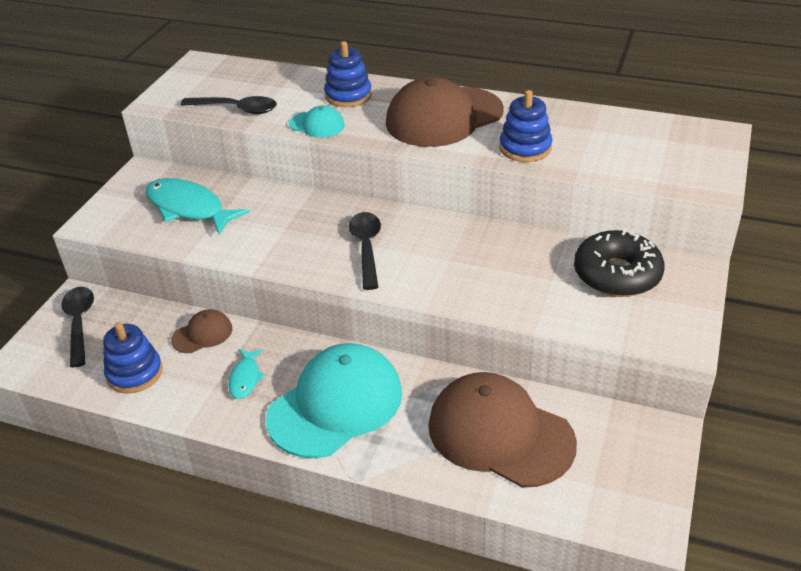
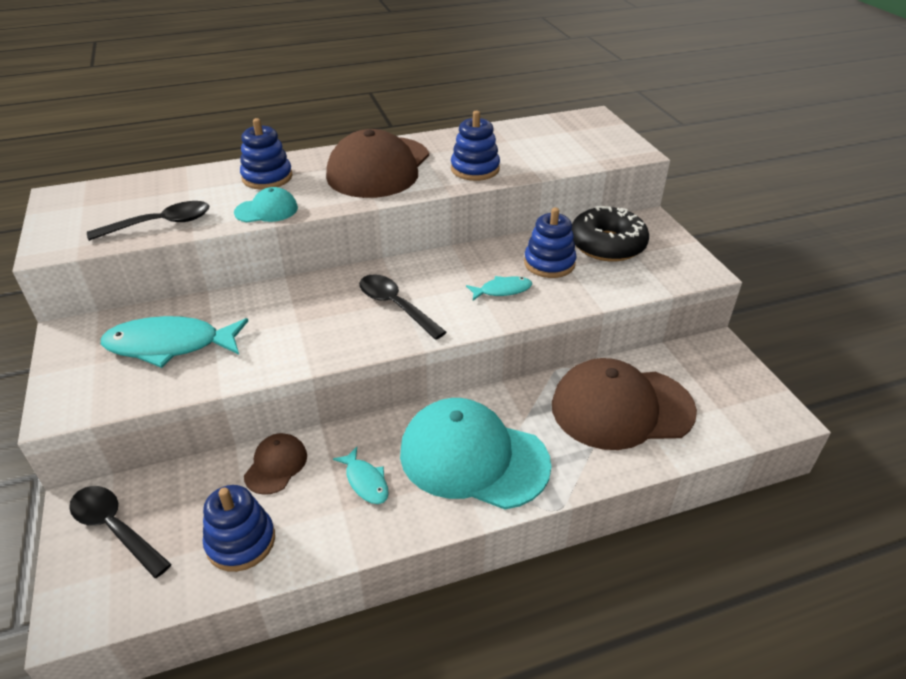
camera: 40 degrees left, 0 degrees up
(335, 404) = (473, 458): turquoise cap -> turquoise cap turned 75 degrees counterclockwise
(466, 274) = (502, 290): none -> turquoise fish
(538, 268) = (549, 263): none -> blue stacking toy

